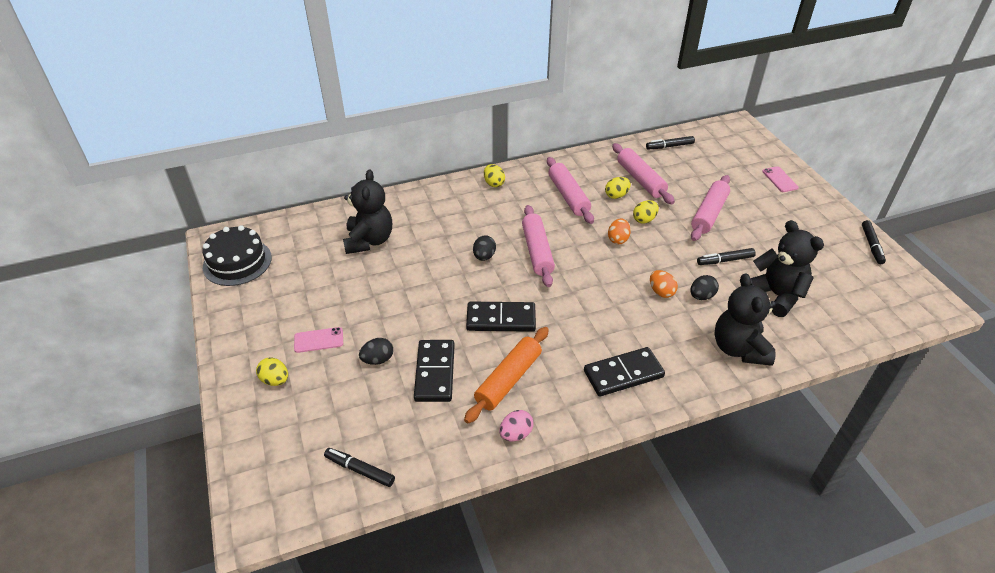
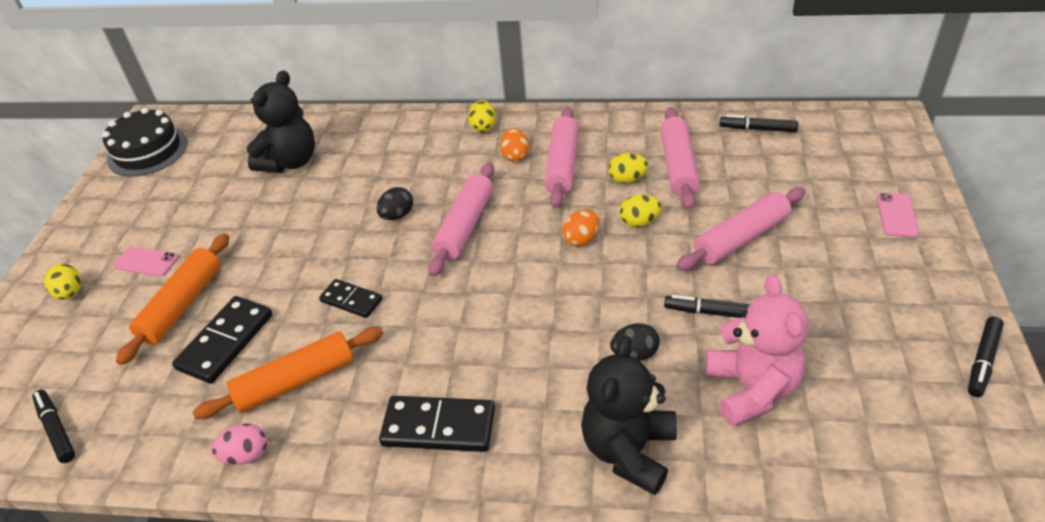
camera: 30 degrees right, 0 degrees up
(378, 359) = (182, 305): black egg -> orange rolling pin
(501, 319) = (351, 300): black domino -> black domino, size x0.62
(661, 292) = (582, 329): orange egg -> orange egg (515, 156)
(776, 295) = (751, 389): black teddy bear -> pink teddy bear

